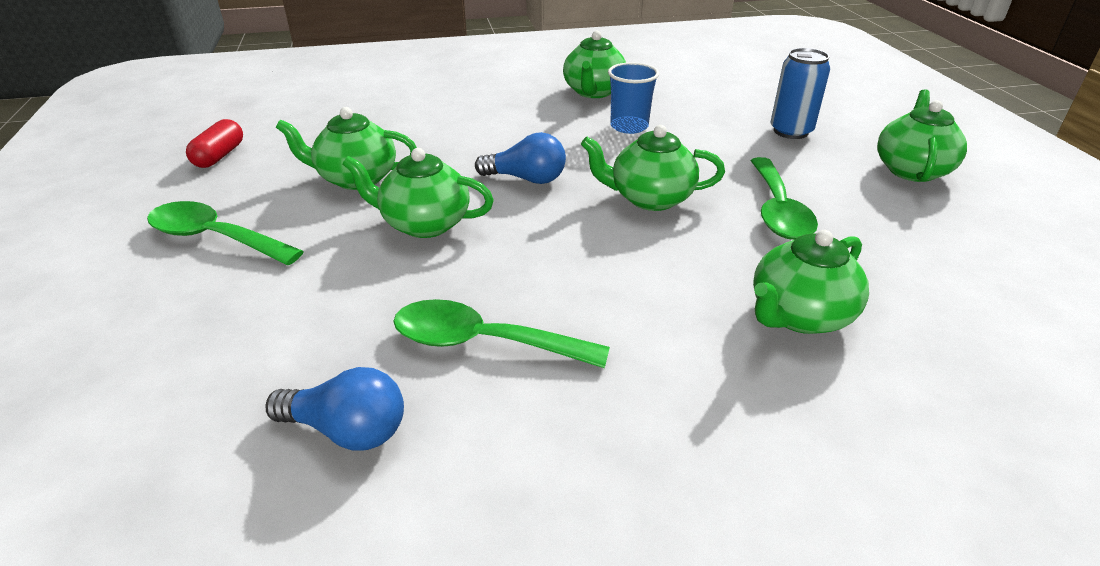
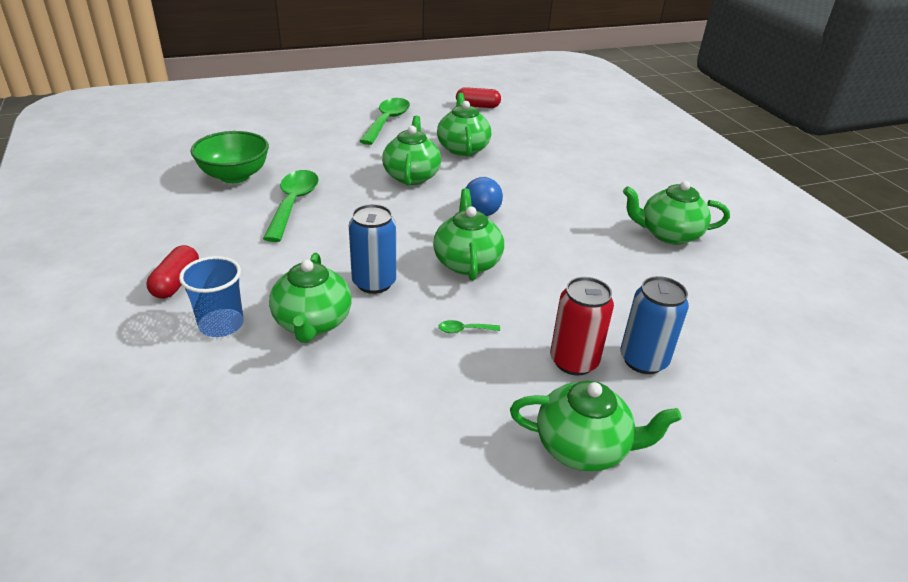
camera: 80 degrees right, 0 degrees up
(348, 430) = (235, 176): blue light bulb -> green bowl
(629, 126) = (599, 254): blue cup -> blue cup (221, 325)
(701, 265) = (374, 283): none -> blue can
(736, 477) = (176, 282): none -> red capsule
(777, 210) = (464, 330): green spoon -> green spoon, size x0.40
(799, 315) = (312, 323): green teapot -> green teapot turned 135 degrees counterclockwise
(804, 160) = (574, 361): none -> red can

